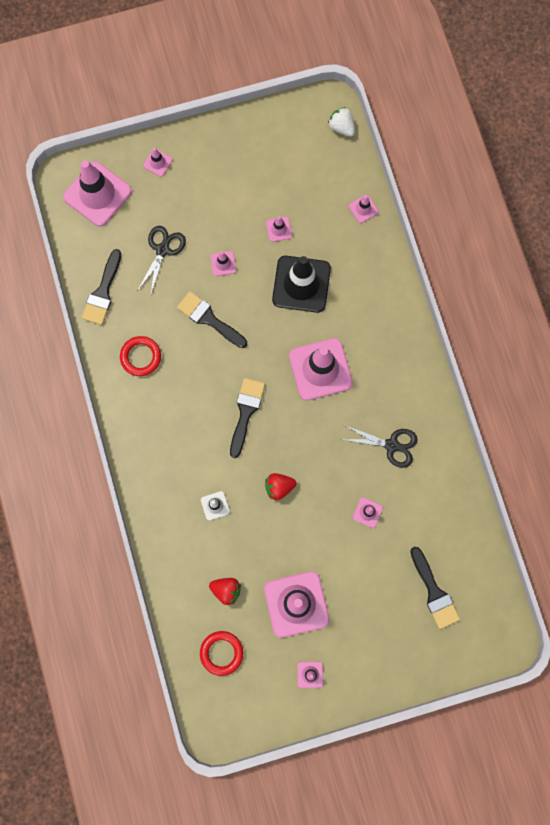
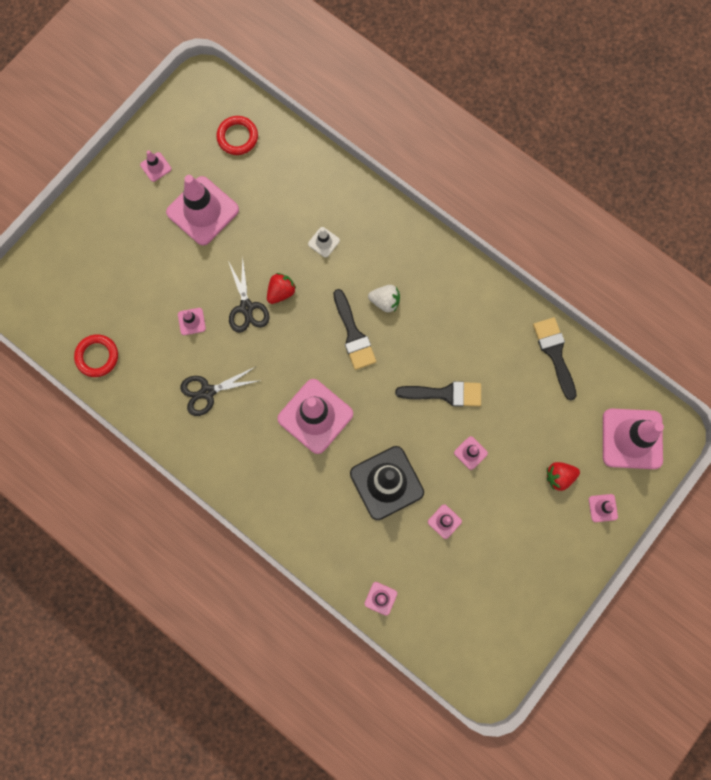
camera: 145 degrees right, 0 degrees up
(141, 357) = (478, 320): red ring -> red ring (97, 356)
(163, 250) = (533, 427): black scissors -> black scissors (246, 307)
(226, 590) = (267, 184): red strawberry -> red strawberry (559, 476)
(341, 127) = (459, 670): white strawberry -> white strawberry (385, 301)
(434, 592) = (93, 294): black brush -> none

